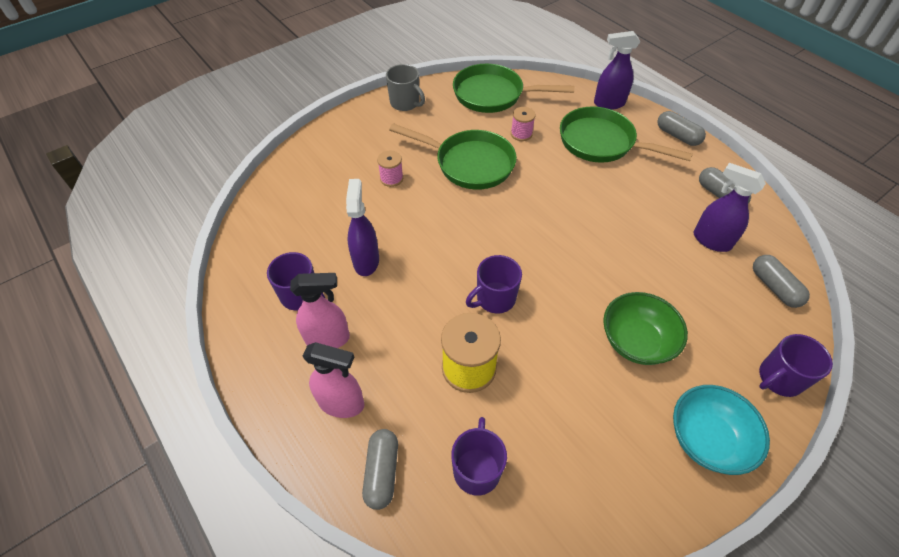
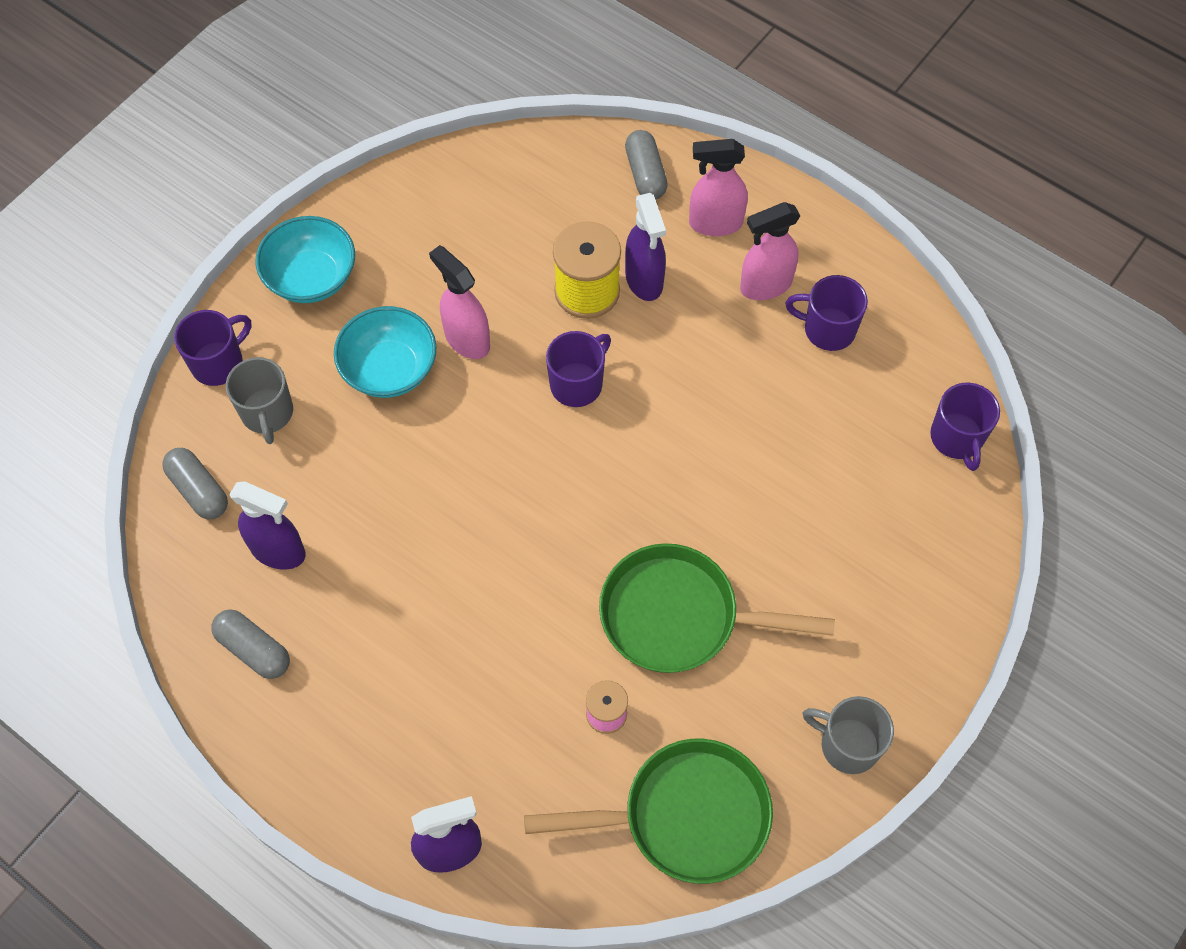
camera: 165 degrees right, 10 degrees up
(366, 261) = (768, 397): purple spray bottle -> purple spray bottle (644, 280)
(391, 178) = (795, 551): pink spool -> none
(477, 469) = (551, 197): purple mug -> purple mug (957, 438)
(573, 351) = (466, 339): none -> pink spray bottle
(601, 143) = (457, 728): green pan -> none
(636, 341) = (389, 369): green bowl -> turquoise bowl
(677, 136) = (316, 784): grey capsule -> none
(731, 329) = (267, 413): none -> grey mug

